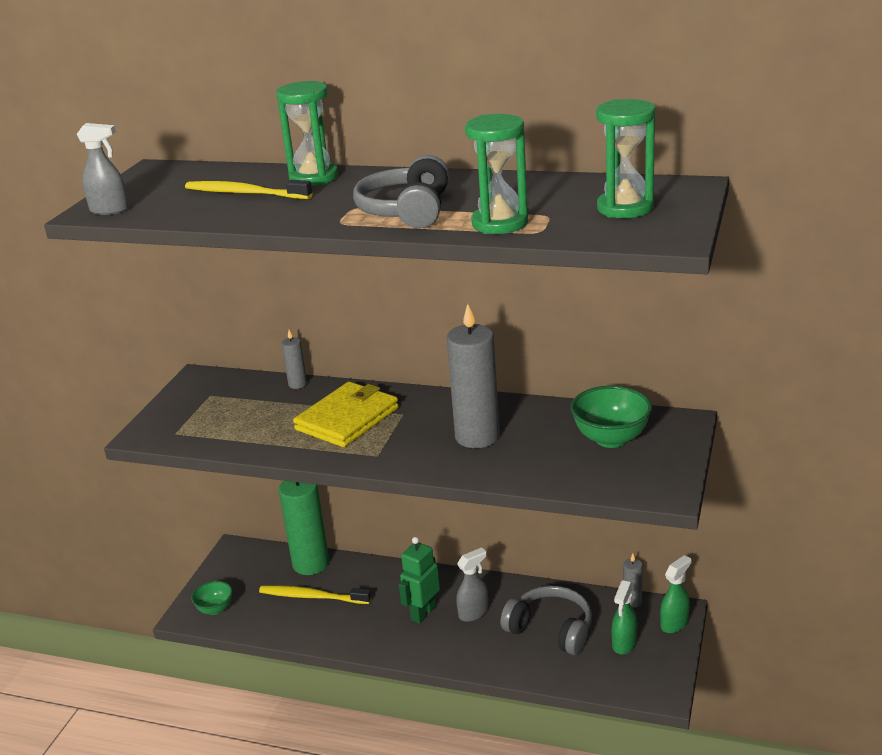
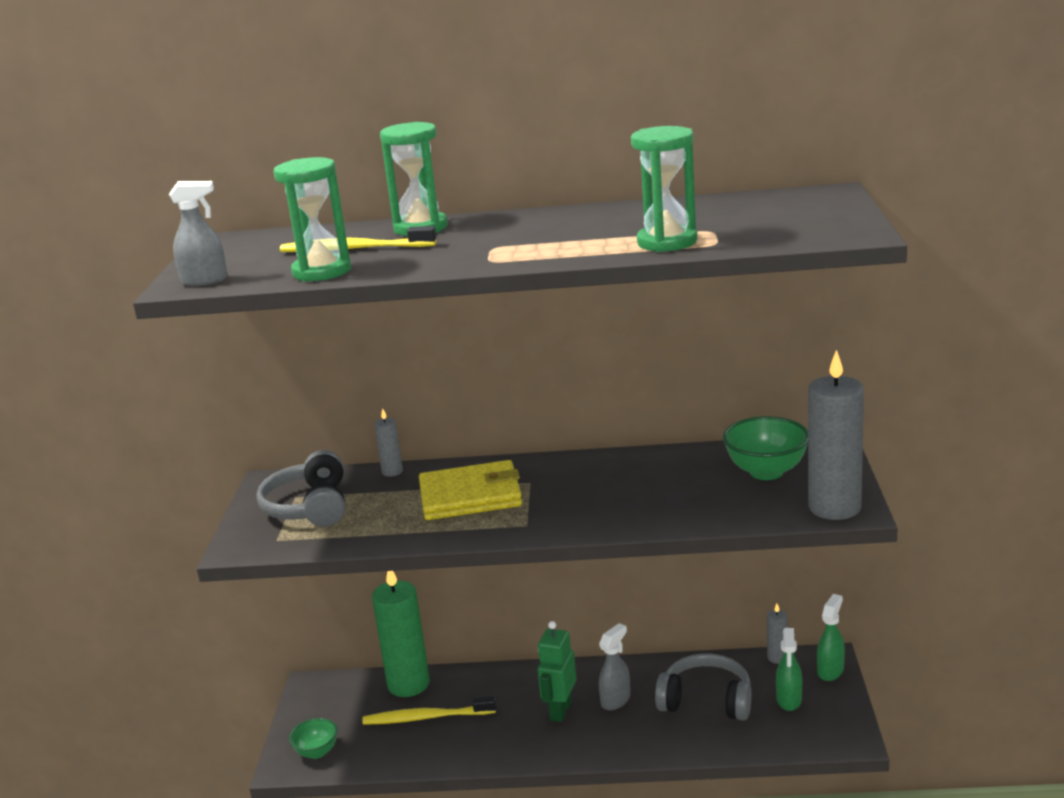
camera: 15 degrees left, 5 degrees down
(347, 419) = (470, 496): yellow wallet -> yellow wallet turned 60 degrees clockwise
(407, 211) = (555, 243): grey headphones -> grey headphones (309, 507)
(477, 436) = (625, 491): grey candle -> grey candle (834, 507)
(625, 208) = (784, 216): green hourglass -> green hourglass (322, 271)

